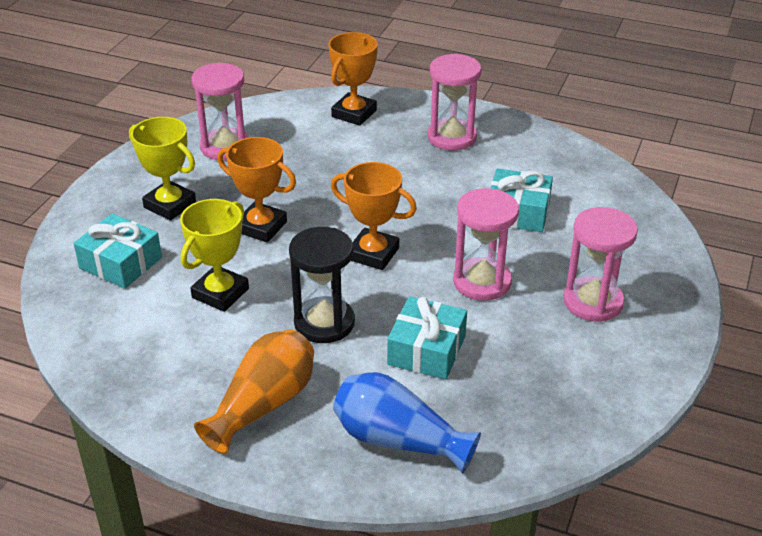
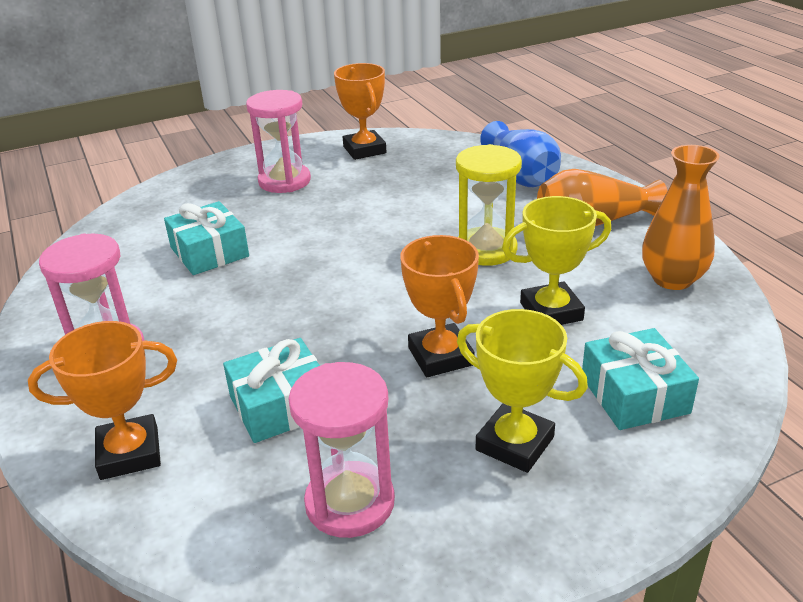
camera: 135 degrees left, 5 degrees down
(149, 372) = (672, 279): none -> orange vase
(170, 205) = (514, 443): yellow trophy -> yellow trophy turned 45 degrees counterclockwise
(324, 323) = (486, 249): black hourglass -> yellow hourglass
(373, 254) = (374, 278): orange trophy -> orange trophy (364, 150)
(426, 350) = (435, 204): turquoise gift -> turquoise gift (281, 405)
(482, 282) = (329, 222): pink hourglass -> none

